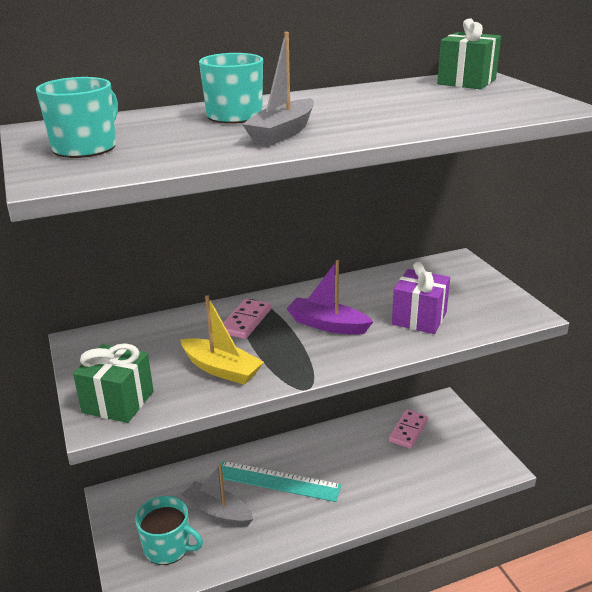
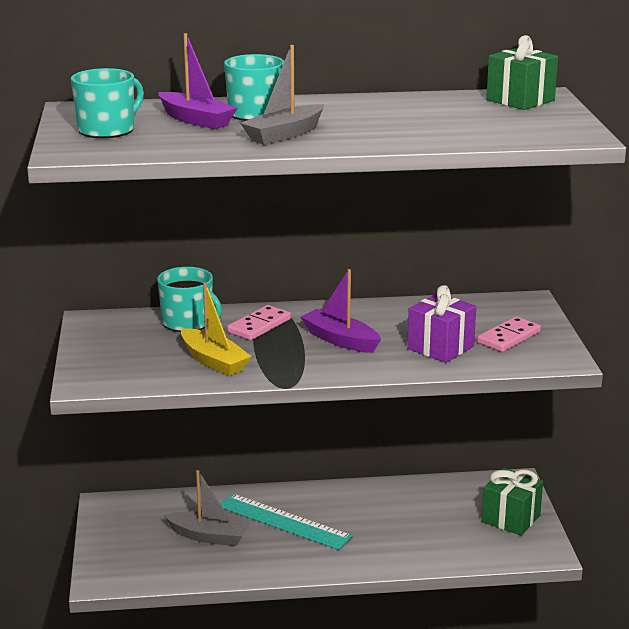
camera: 15 degrees right, 5 degrees down
(118, 402) = (107, 372): green gift -> green gift (511, 518)
(168, 547) = (147, 555): turquoise mug -> turquoise mug (188, 322)
(177, 128) = (196, 120): none -> purple boat
(218, 512) = (209, 536): grey boat -> grey boat turned 150 degrees clockwise
(408, 431) = (457, 501): pink domino -> pink domino (508, 337)

